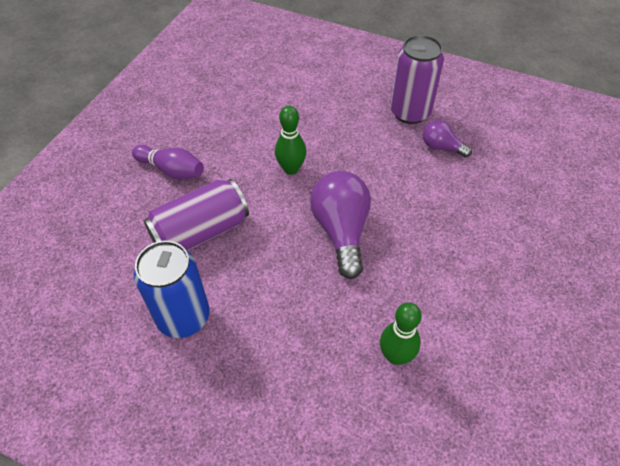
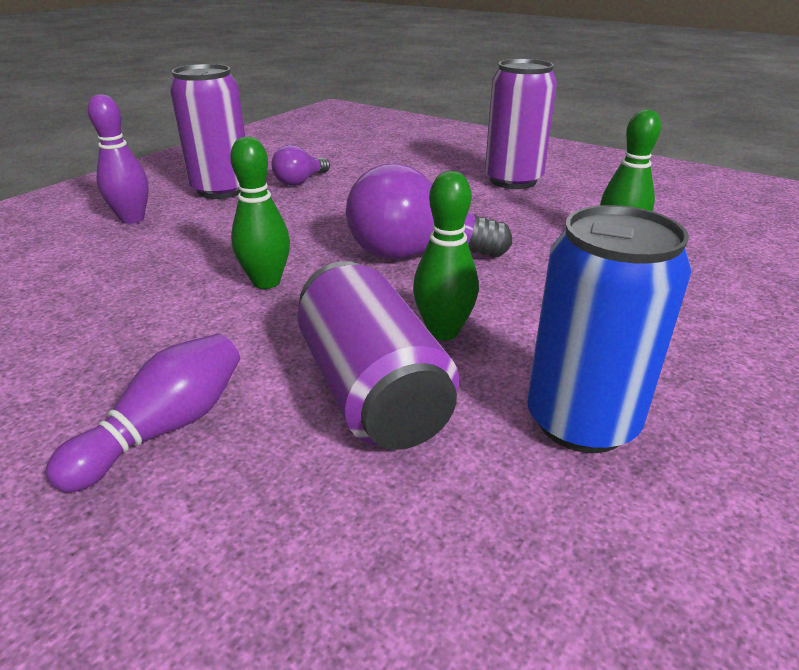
camera: 80 degrees left, 20 degrees down
(253, 254) = (443, 331): none -> green bowling pin
(352, 89) = (132, 219): none -> purple bowling pin
(502, 283) = (513, 180): none -> purple can

